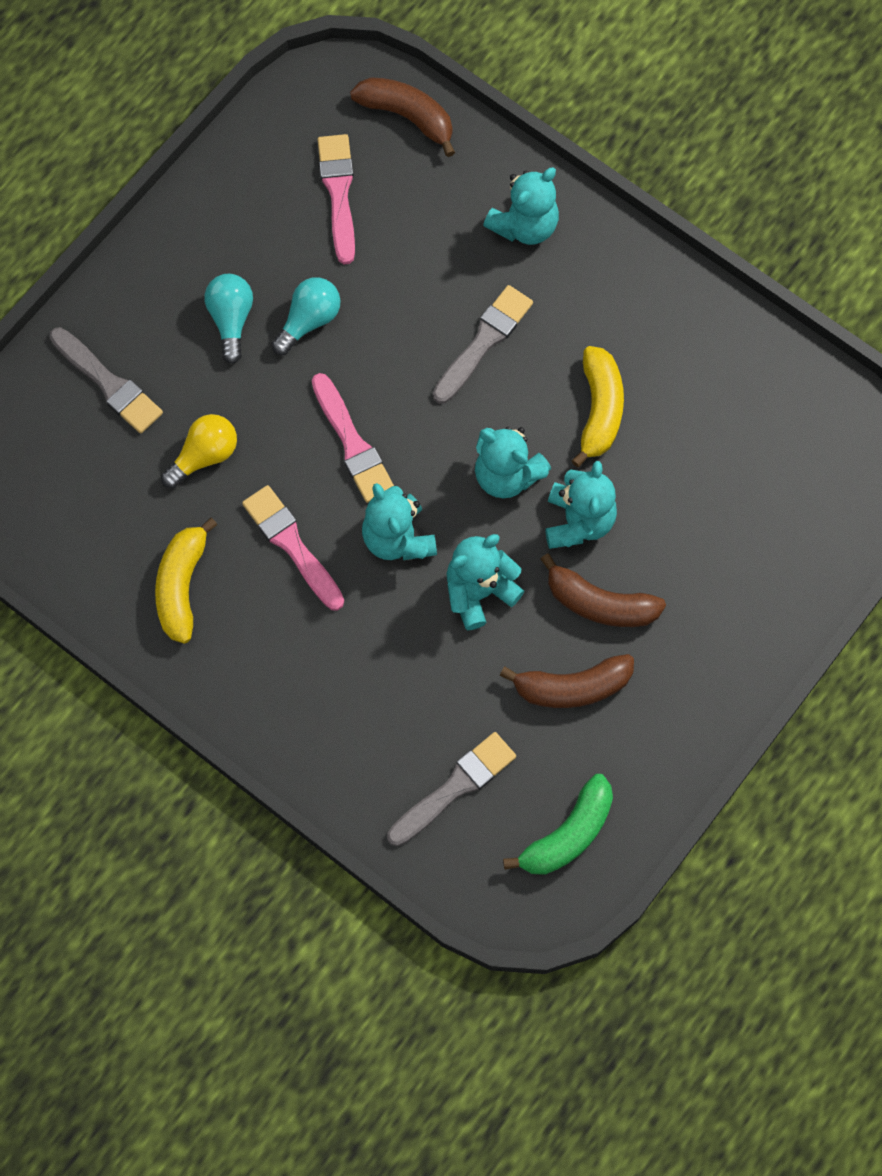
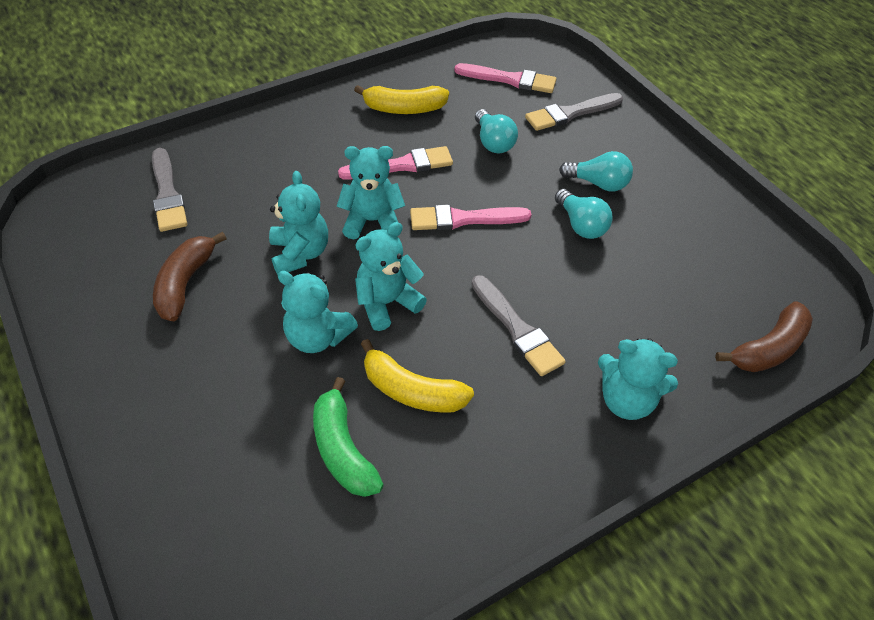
camera: 110 degrees right, 20 degrees down
(182, 585) = (404, 109): yellow banana -> yellow banana turned 150 degrees clockwise
(204, 456) = (493, 142): yellow light bulb -> turquoise light bulb
(338, 193) = (697, 277): pink brush -> pink brush (510, 79)
(524, 225) = (626, 400): turquoise teddy bear -> turquoise teddy bear turned 45 degrees counterclockwise
(568, 834) = (82, 242): green banana -> green banana (342, 449)
(599, 603) = (239, 325): brown banana -> none

